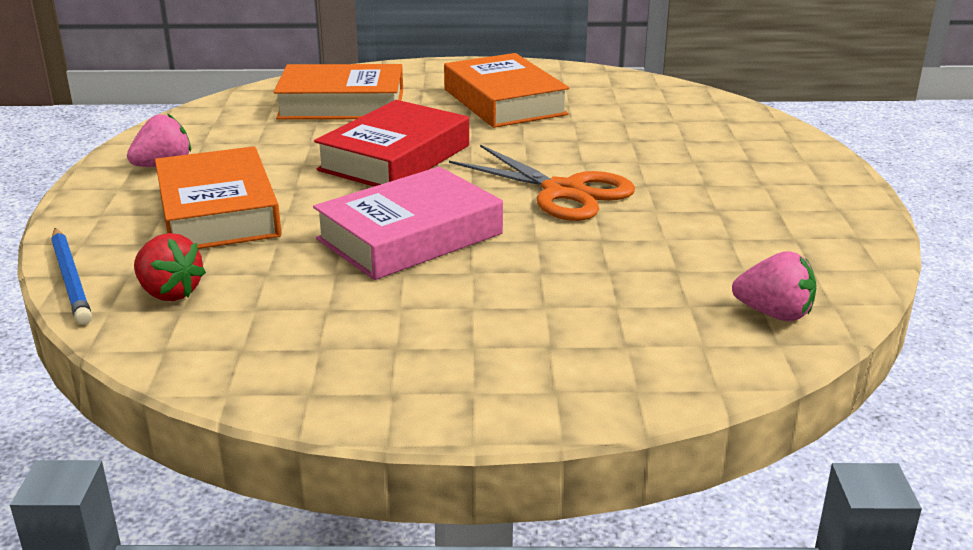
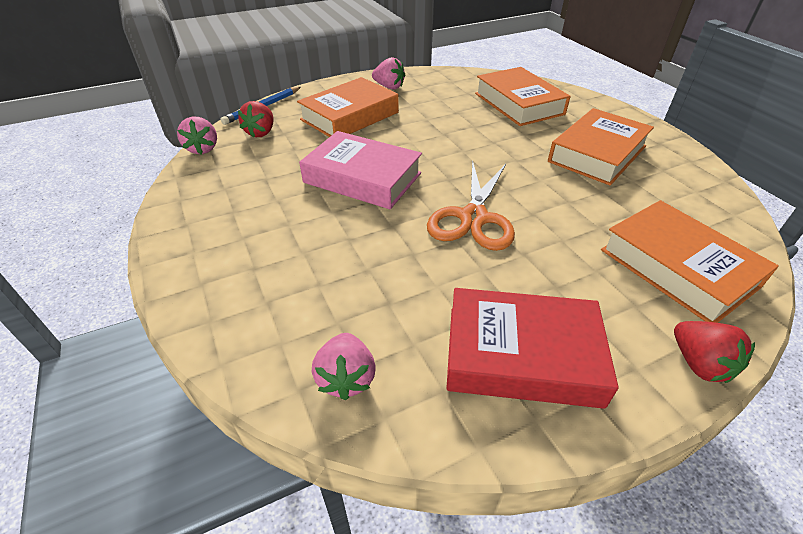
camera: 65 degrees right, 15 degrees up
(154, 356) = (203, 149): none -> pink strawberry
(394, 158) = (462, 142): red book -> red book (521, 354)
(713, 130) = (677, 268): none -> orange book
(826, 160) = (699, 364): none -> red strawberry

